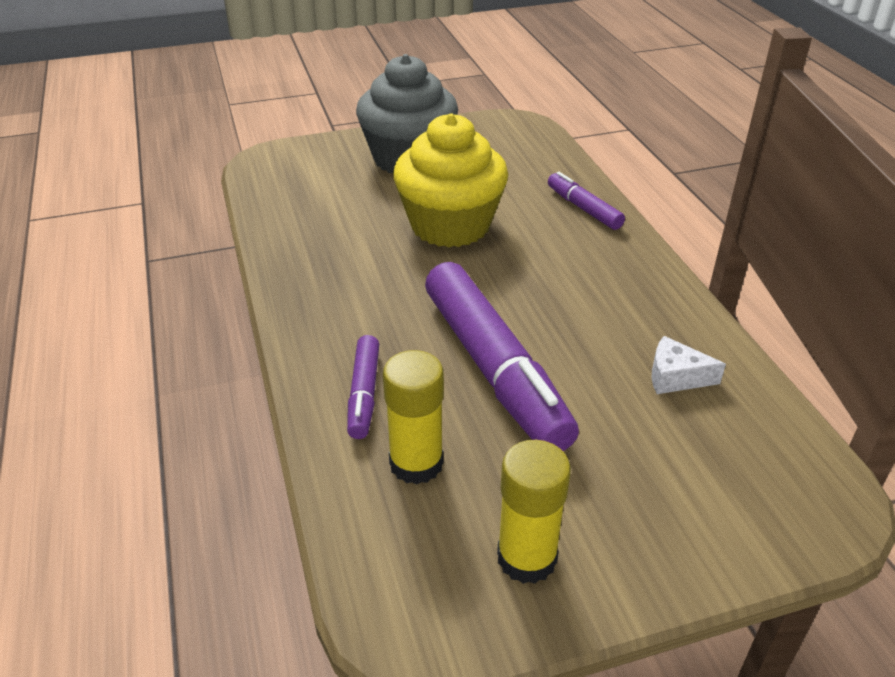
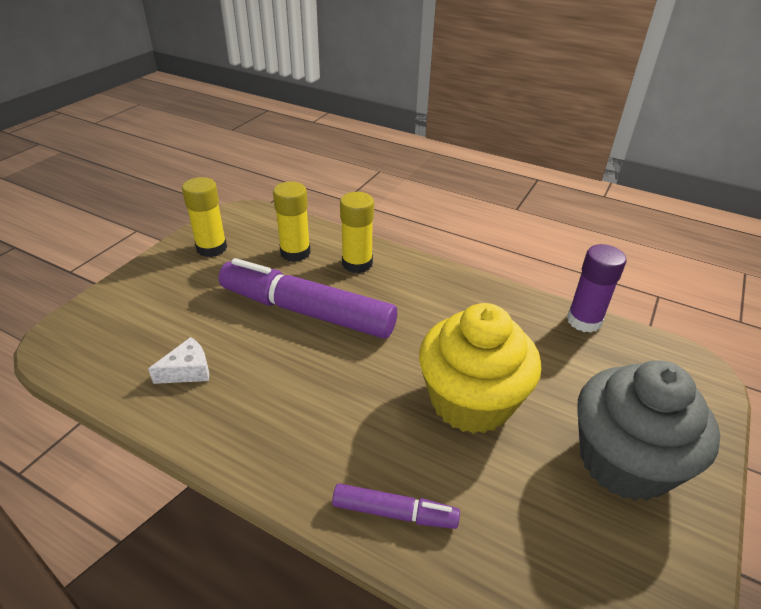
camera: 135 degrees right, 0 degrees up
(266, 218) = (584, 321): none -> purple glue stick
(364, 394) = (357, 264): purple marker -> yellow glue stick

